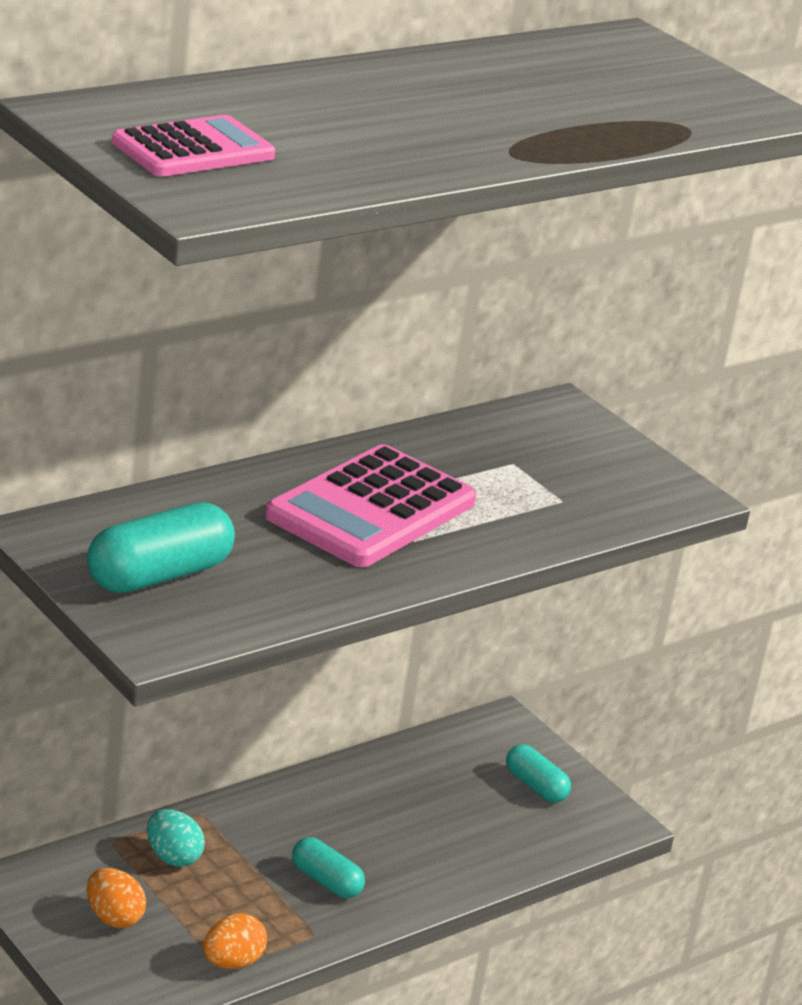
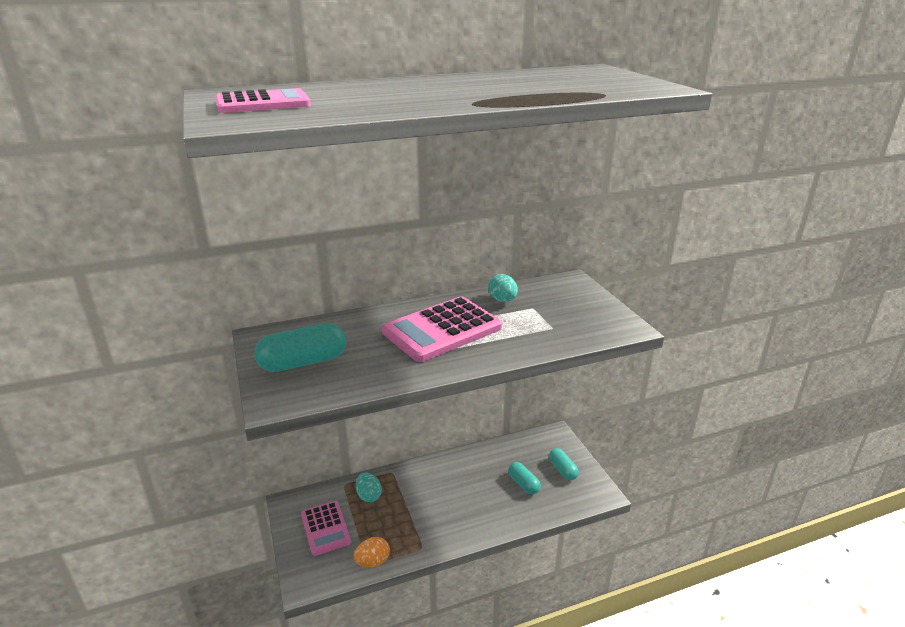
camera: 20 degrees right, 0 degrees up
(113, 917) = (325, 528): orange egg -> pink calculator
(326, 881) = (439, 516): turquoise capsule -> turquoise capsule (523, 484)
(452, 450) = (502, 300): none -> turquoise egg

